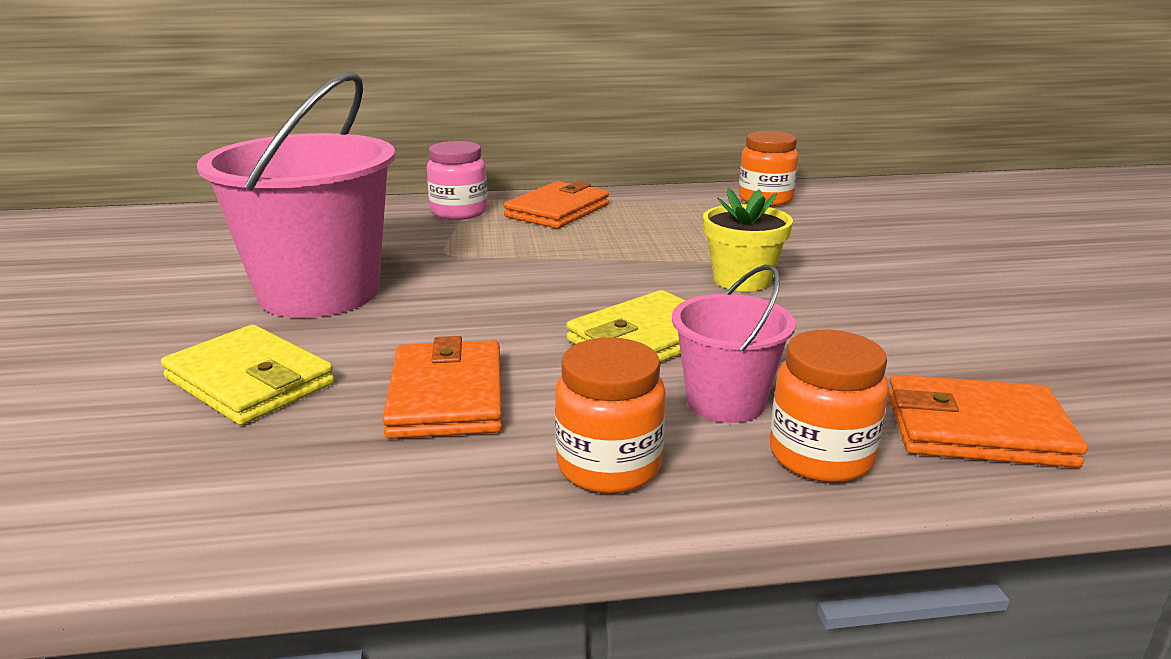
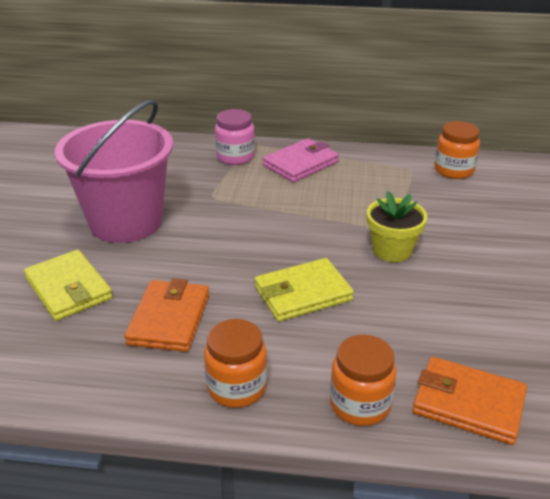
camera: 15 degrees right, 10 degrees up
(557, 211) = (300, 164): orange wallet -> pink wallet
(726, 402) = (326, 353): pink bucket -> none

